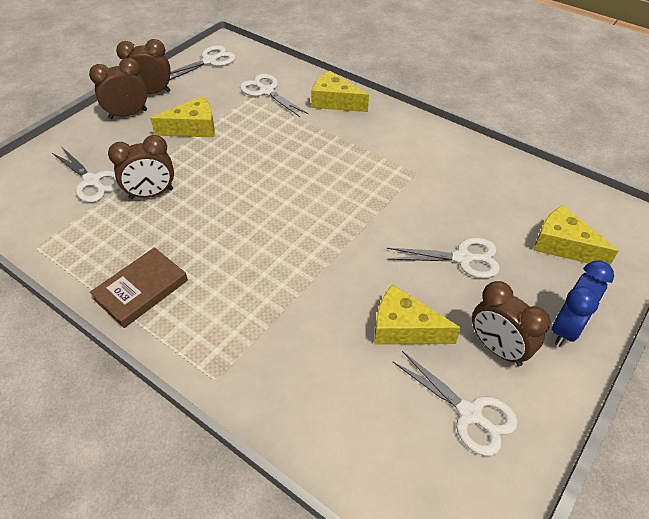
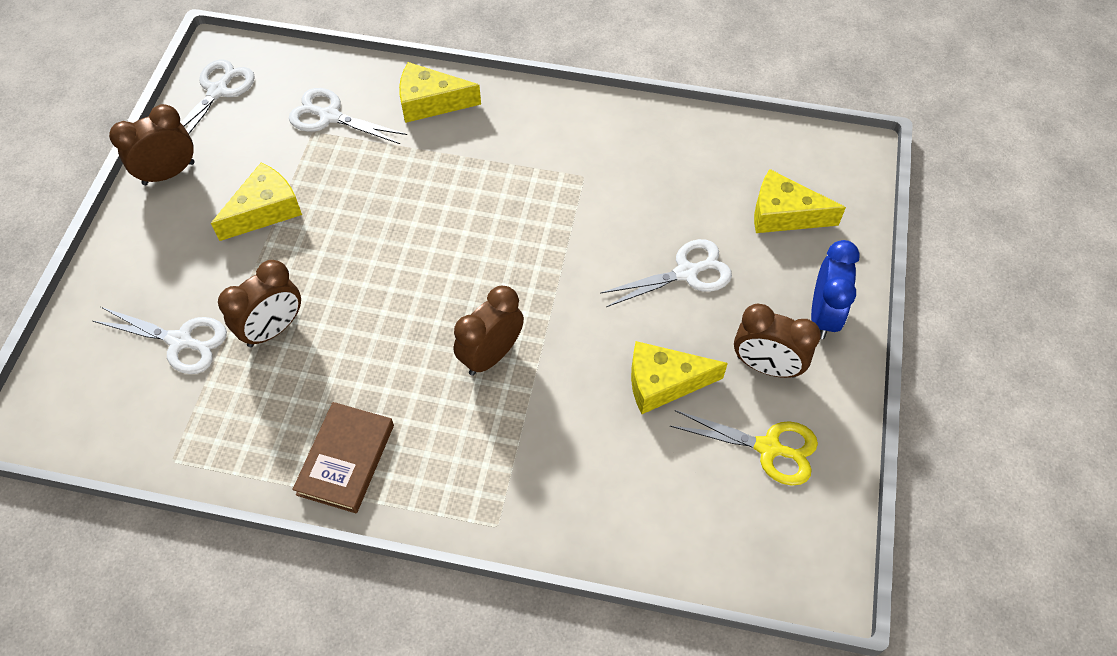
camera: 25 degrees left, 10 degrees up
(128, 114) = (158, 221): brown clock -> brown clock (491, 355)
(470, 413) = (768, 448): white scissors -> yellow scissors

